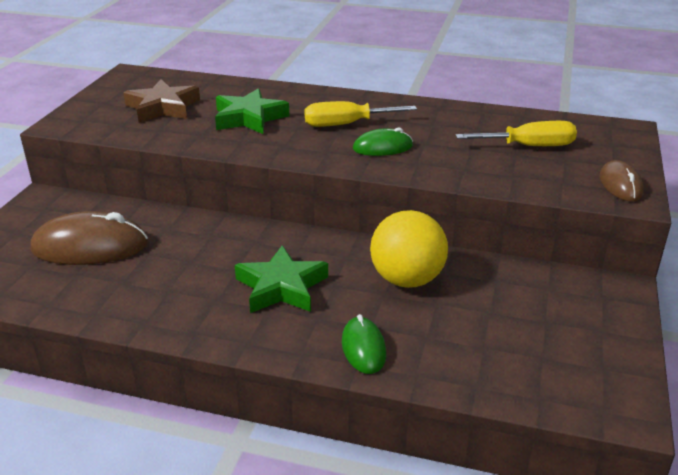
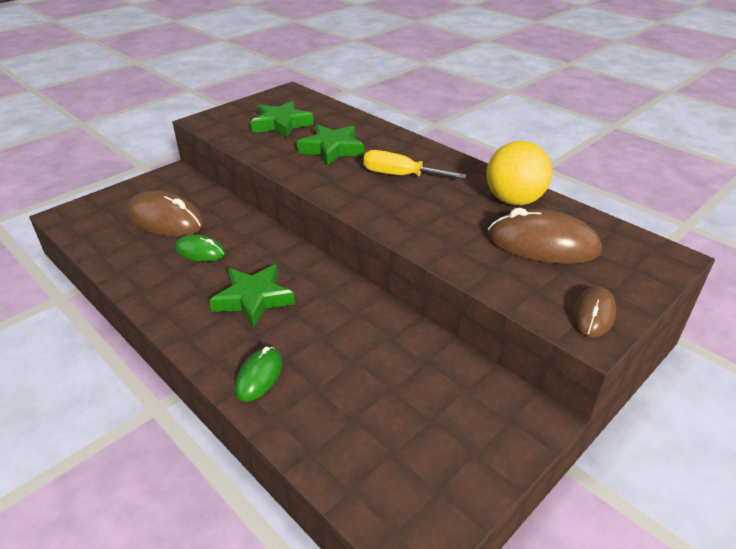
camera: 30 degrees right, 5 degrees up
(163, 107) = (281, 124): brown star -> green star
(382, 148) = (407, 205): green mouse -> green mouse (200, 251)
(407, 279) = (352, 330): yellow ball -> yellow ball (514, 200)
(529, 146) = (542, 244): yellow screwdriver -> brown mouse

